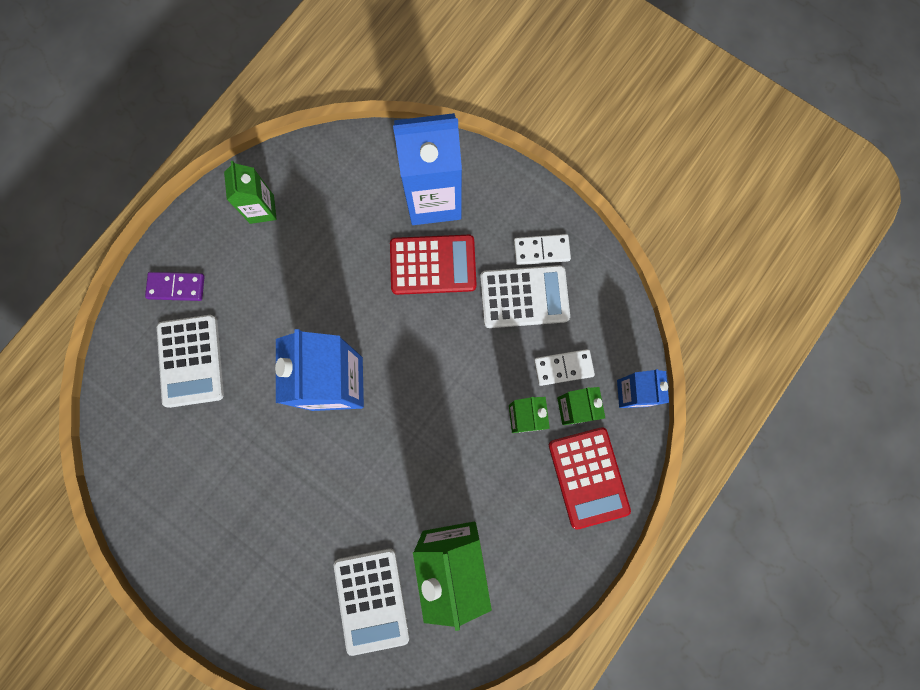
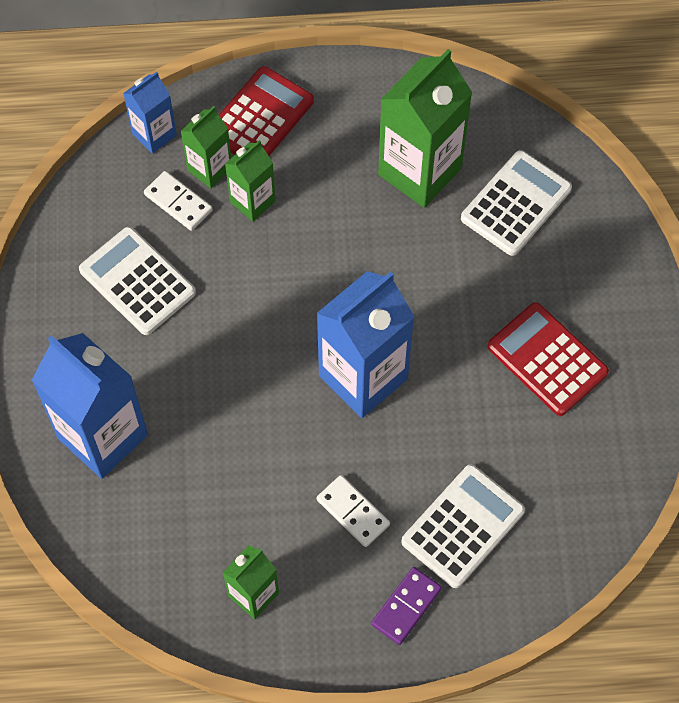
camera: 130 degrees left, 15 degrees down
(176, 287) = (406, 607): purple domino -> purple domino turned 75 degrees clockwise
(433, 265) = (173, 384): red calculator -> red calculator (547, 359)
(541, 250) = (76, 300): white domino -> white domino (353, 512)

